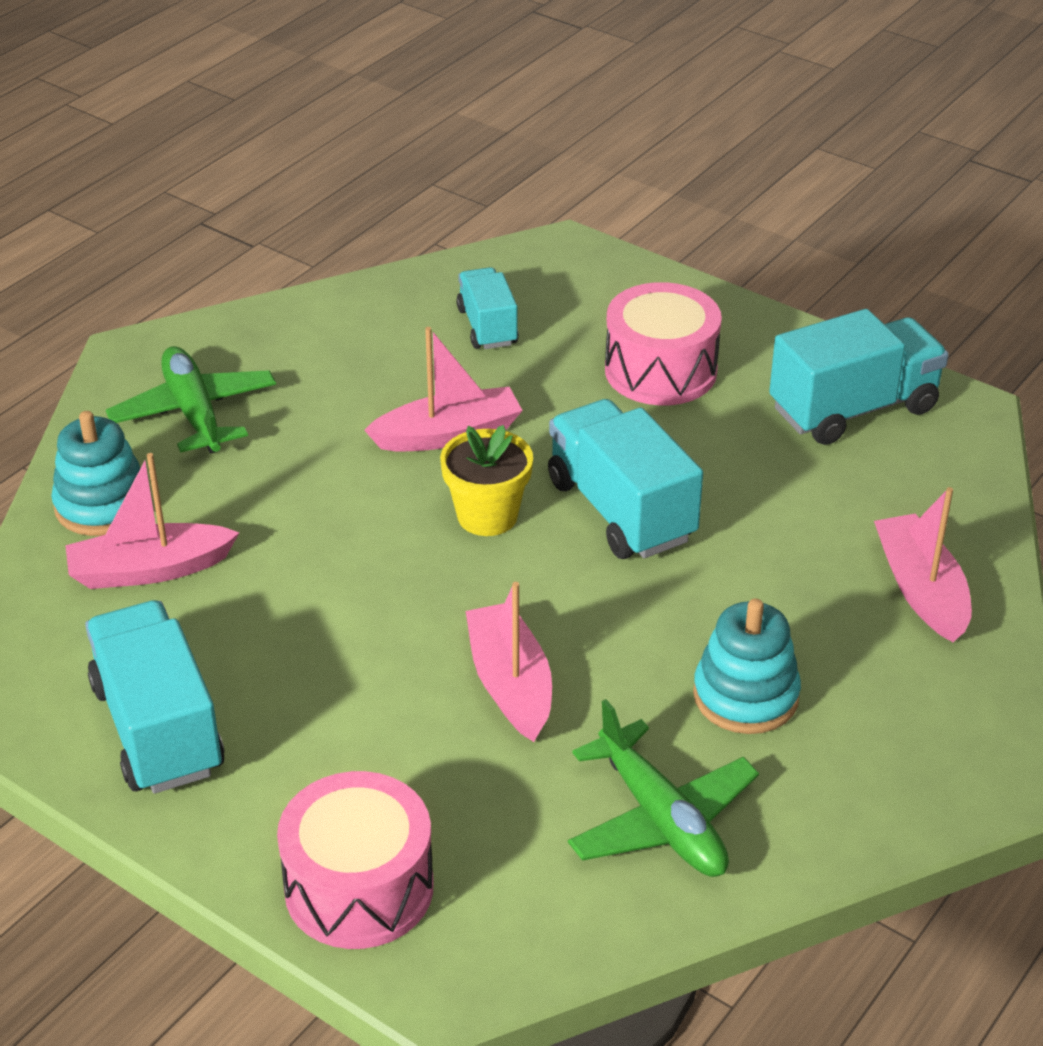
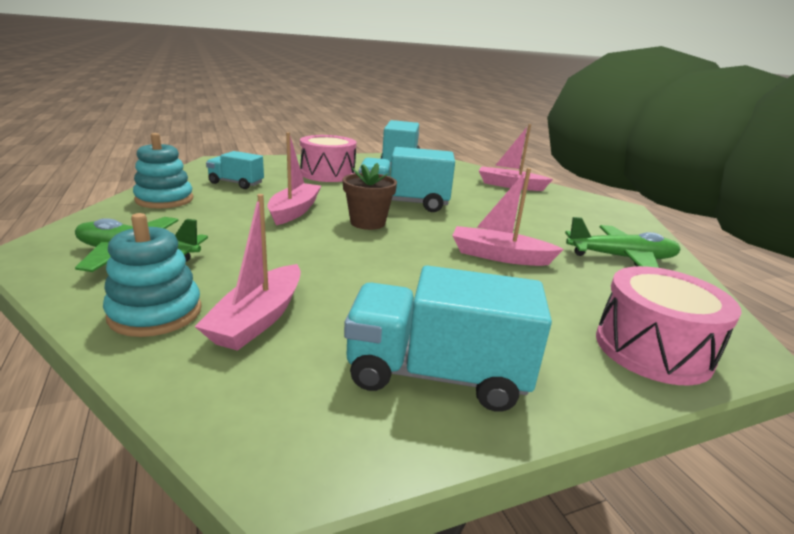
camera: 60 degrees left, 15 degrees down
(487, 516) = (367, 223): yellow flower pot -> brown flower pot
(745, 696) = (548, 221): turquoise stacking toy -> turquoise stacking toy (164, 199)

